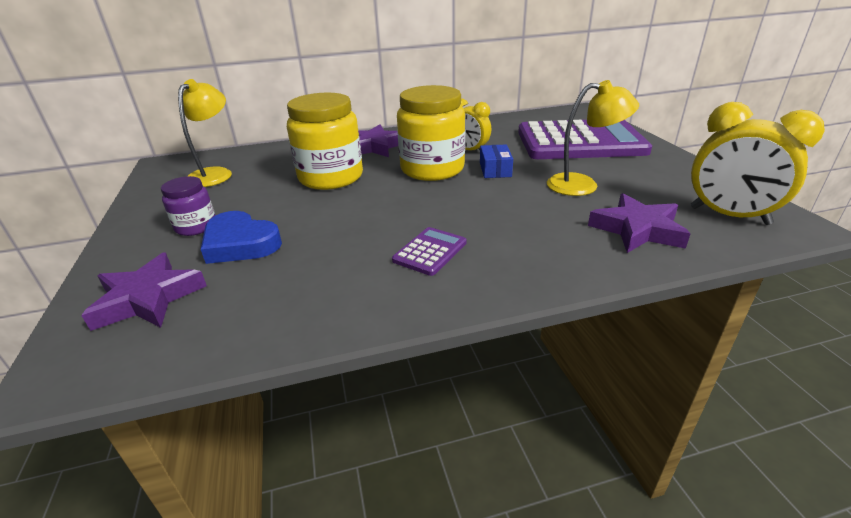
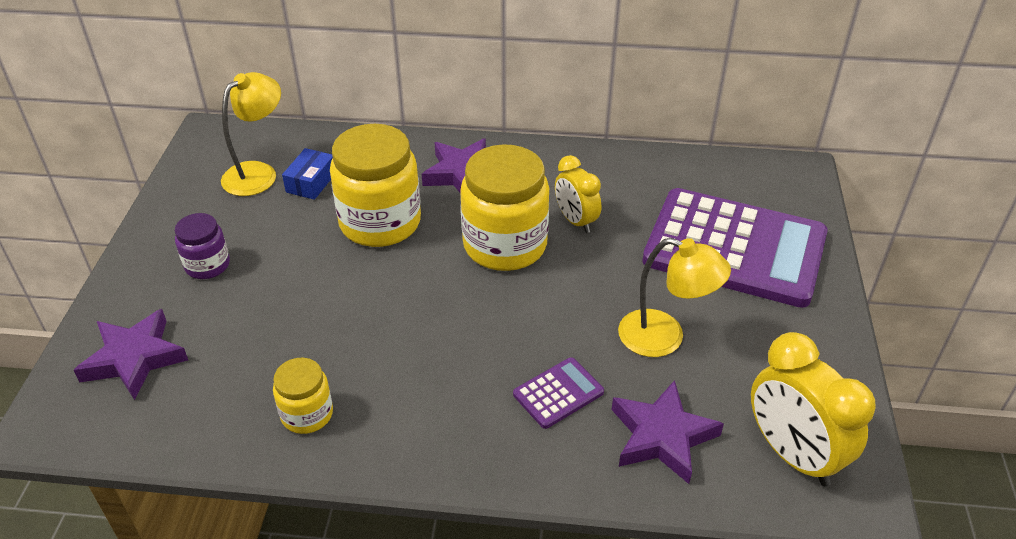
camera: 20 degrees right, 10 degrees up
(240, 243) = (239, 308): blue heart -> none
(346, 291) = (307, 414): none -> yellow jar
(430, 252) = (416, 388): purple calculator -> purple calculator (558, 393)
(495, 169) = (580, 271): blue box -> blue box (311, 182)

